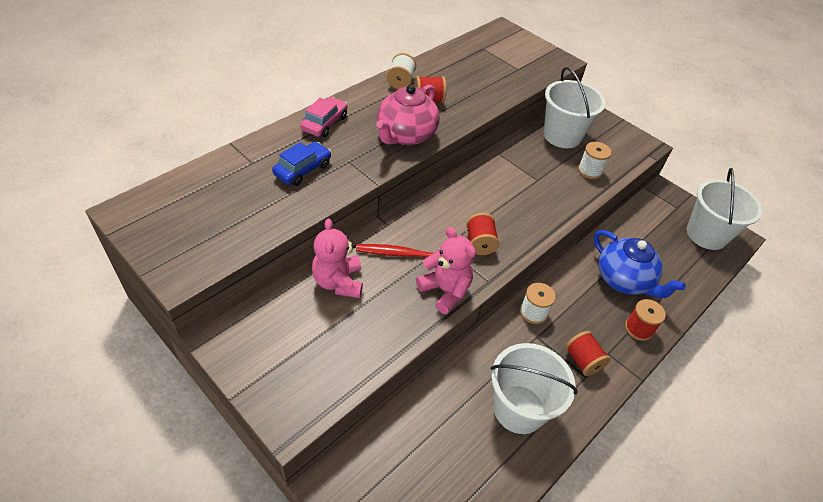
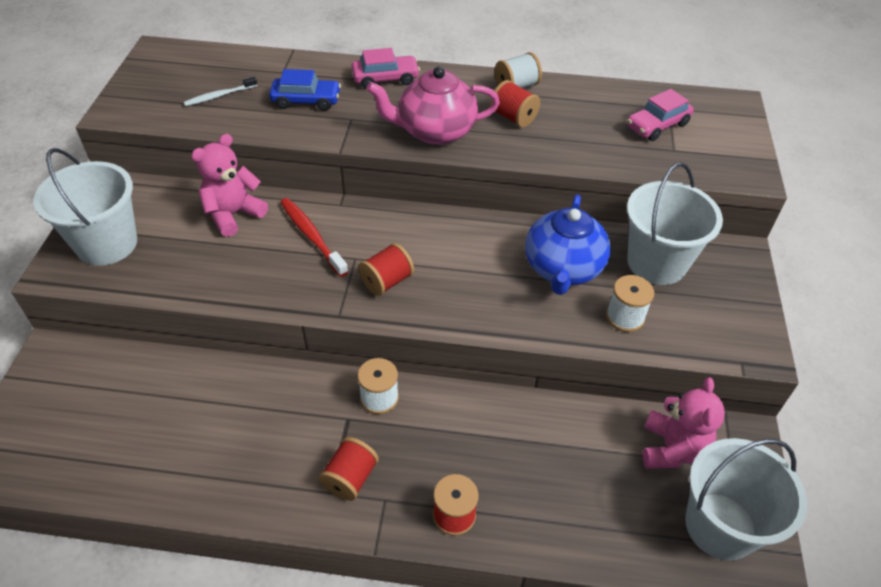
camera: 55 degrees right, 0 degrees up
(239, 208) = (219, 96): none -> white toothbrush
(445, 291) = (292, 289): pink teddy bear -> pink teddy bear (672, 448)
(493, 61) = (657, 125): none -> pink car
(519, 409) = (235, 450): white bucket -> white bucket (107, 244)
(624, 280) = (521, 463): blue teapot -> blue teapot (563, 269)

